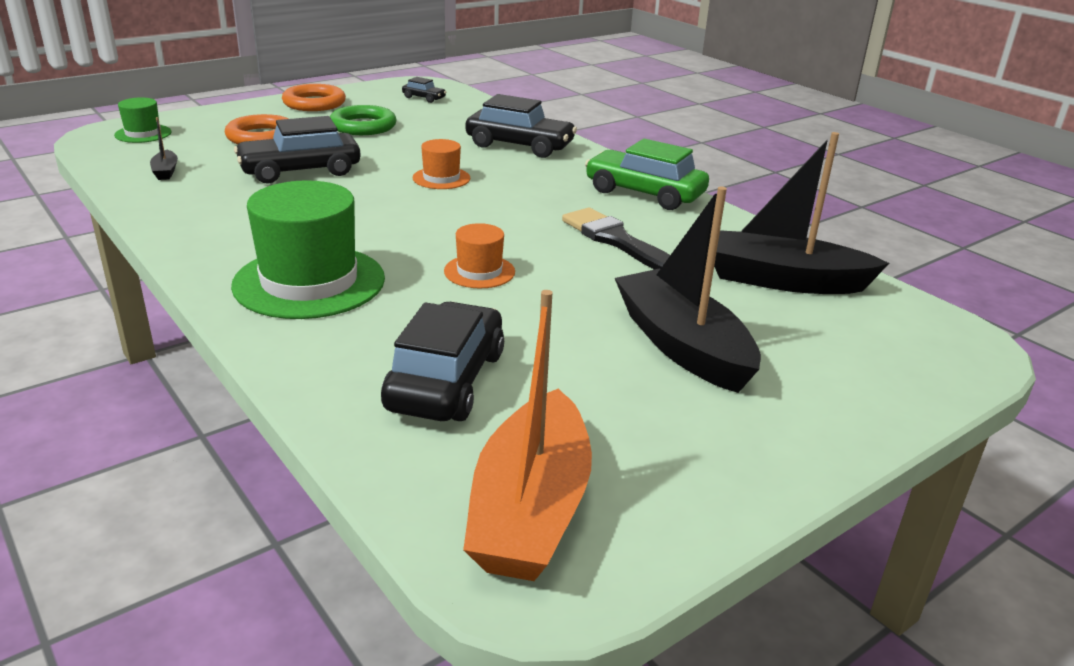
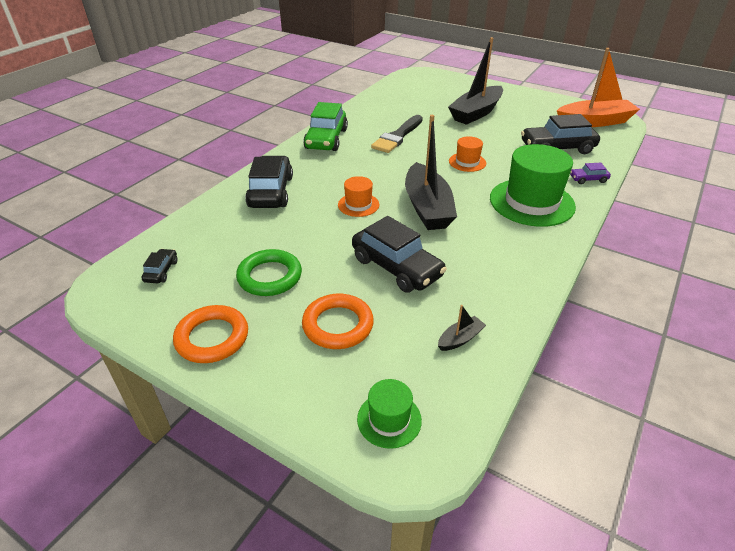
camera: 110 degrees left, 10 degrees up
(304, 362) = (588, 179): none -> purple car
(782, 280) = (399, 101): black boat -> black boat (427, 207)

